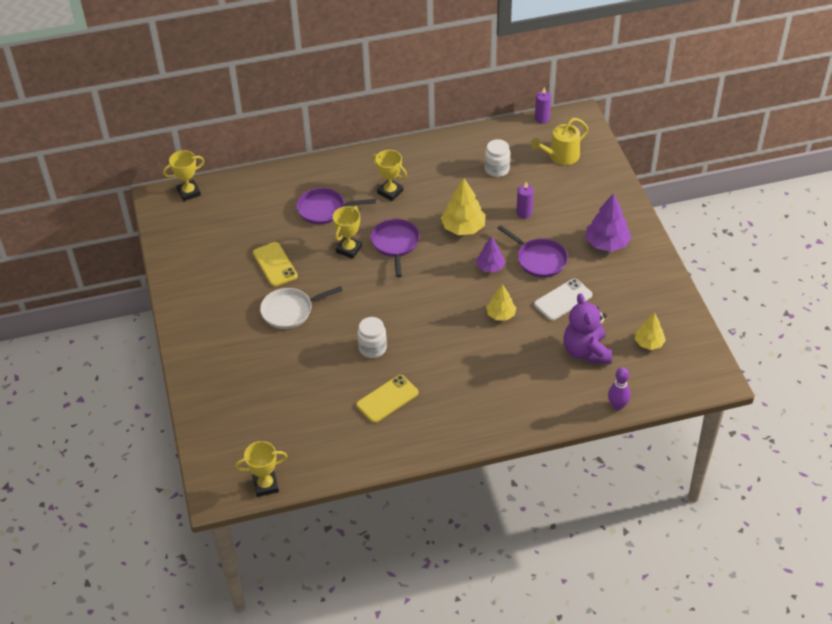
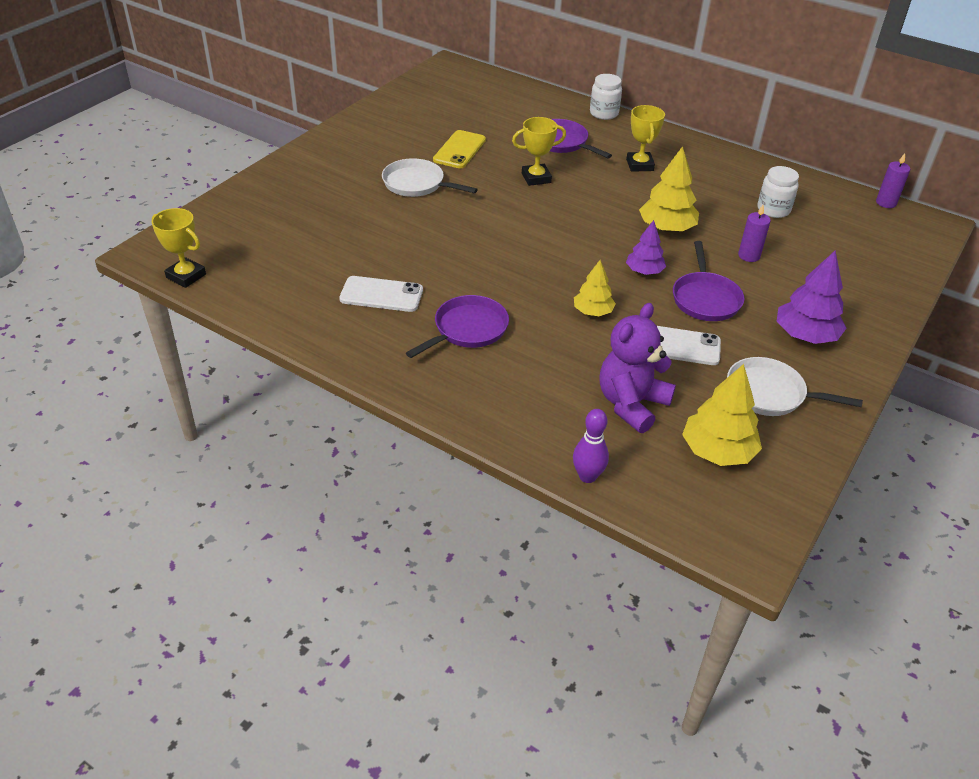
camera: 45 degrees right, 5 degrees down
(189, 192) = (476, 74): yellow trophy -> none
(372, 348) = (434, 252): white jar -> white jar (604, 113)
(387, 399) = (381, 295): yellow phone -> white phone
(395, 244) = (582, 200): purple pan -> purple pan (467, 329)
(560, 156) = (862, 239): yellow watering can -> none
(632, 292) = (770, 393): none -> white pan
(649, 343) = (717, 451): yellow tree -> yellow tree, size x1.58

